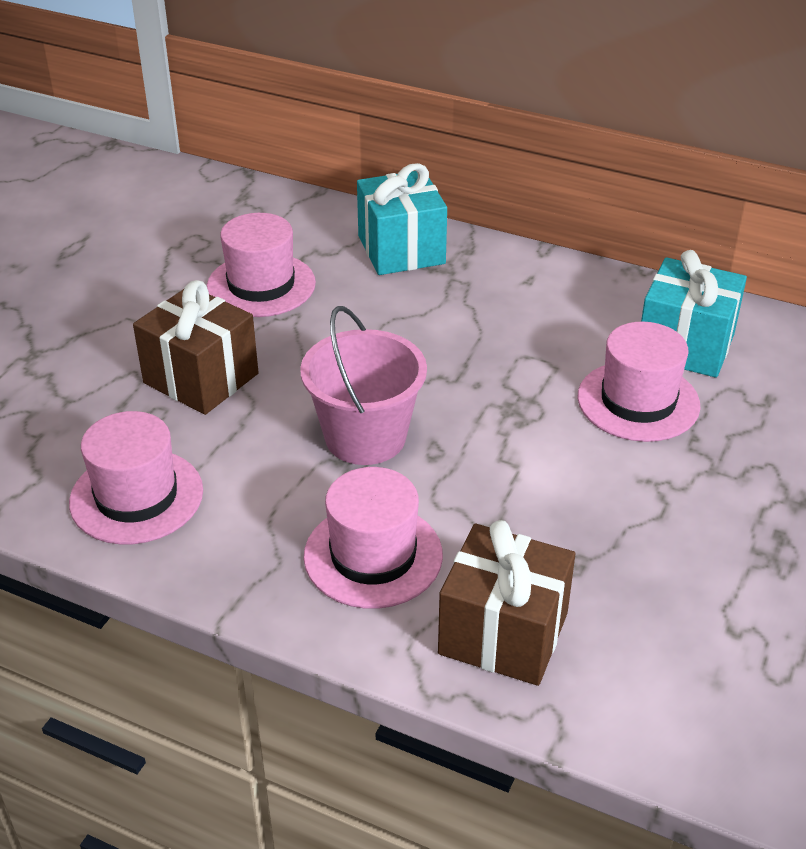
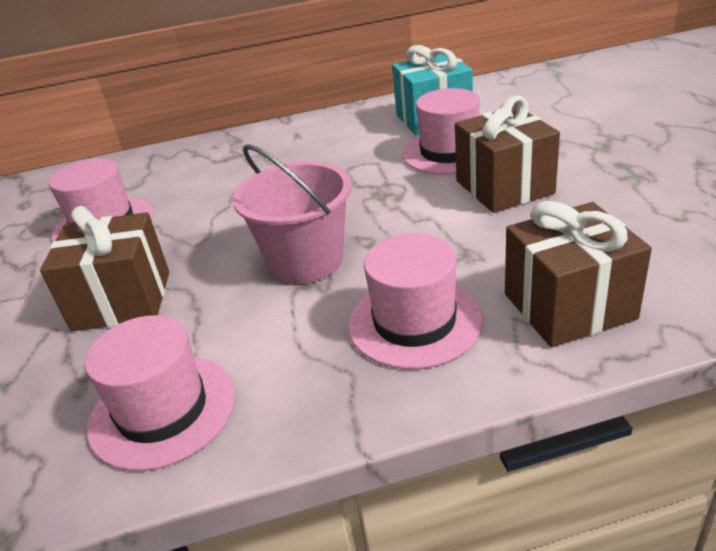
camera: 35 degrees left, 5 degrees down
(401, 250) = (189, 160): turquoise gift -> none
(628, 480) = (504, 187): none -> brown gift

